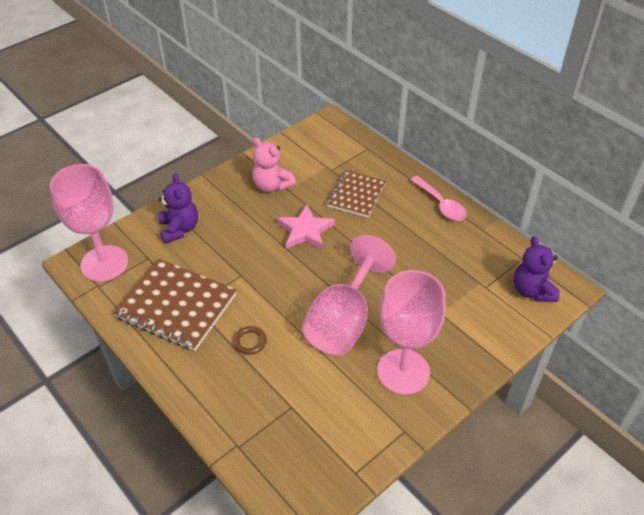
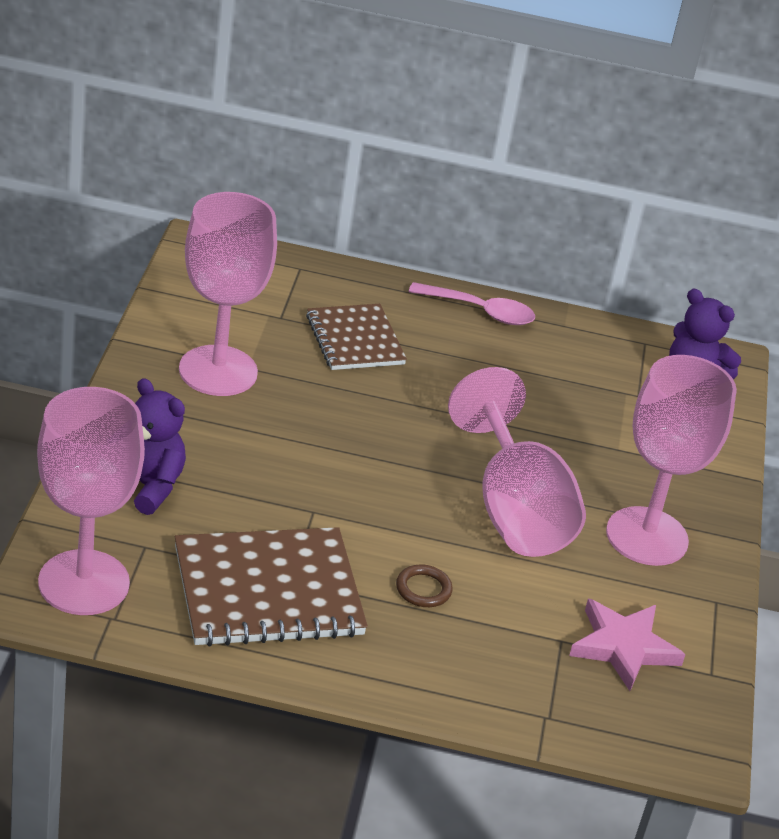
camera: 45 degrees left, 10 degrees down
(272, 186) = (218, 371): pink teddy bear -> pink goblet
(305, 231) = (337, 415): pink star -> pink star (623, 647)

